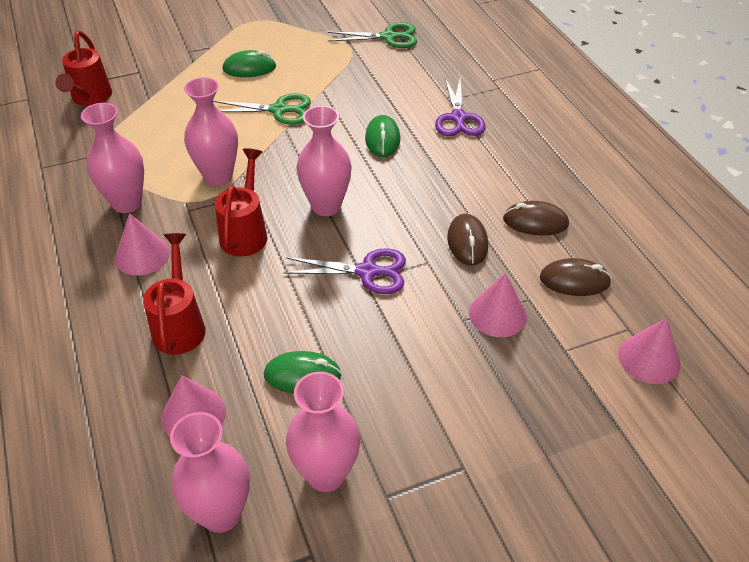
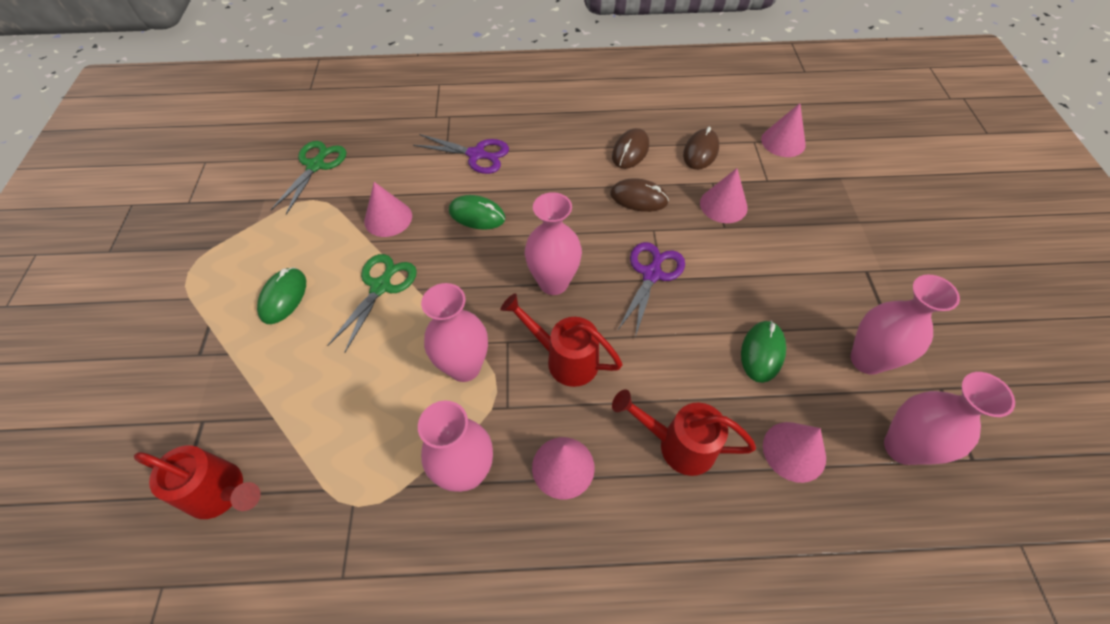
camera: 70 degrees left, 10 degrees up
(352, 91) = (388, 218): none -> pink cone

